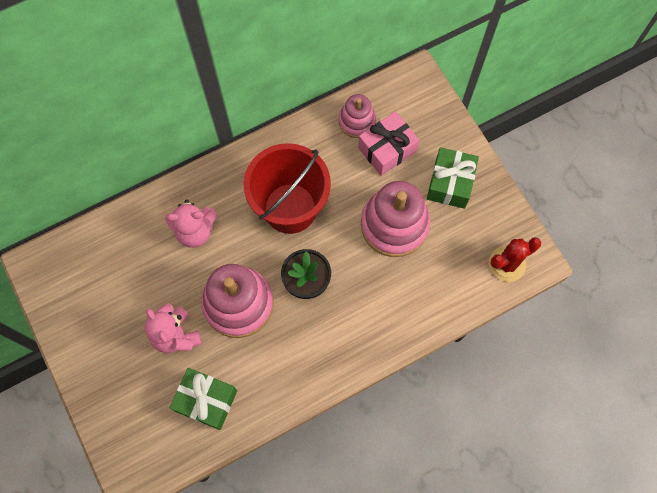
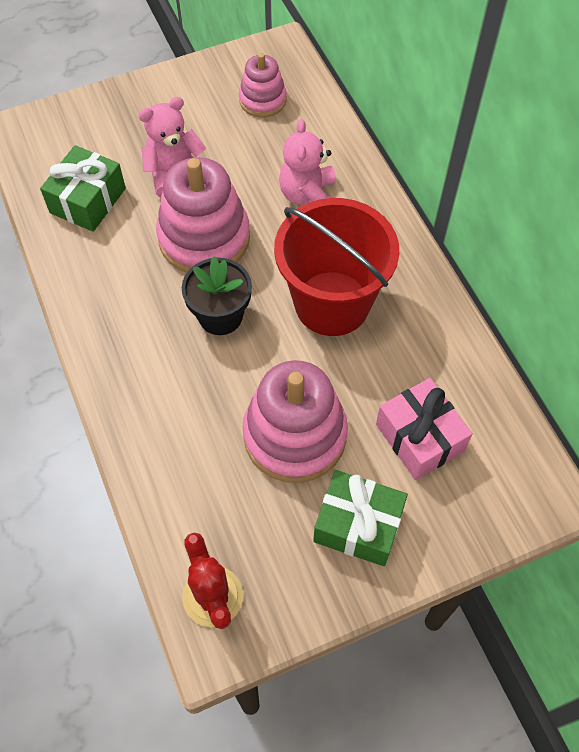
camera: 95 degrees right, 10 degrees down
(357, 121) = (468, 399): pink stacking toy -> pink stacking toy (262, 100)

